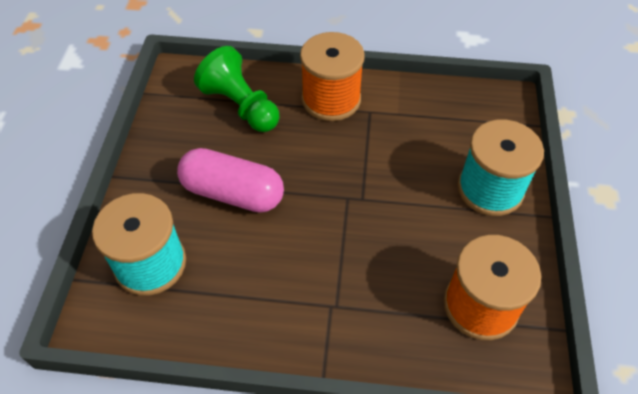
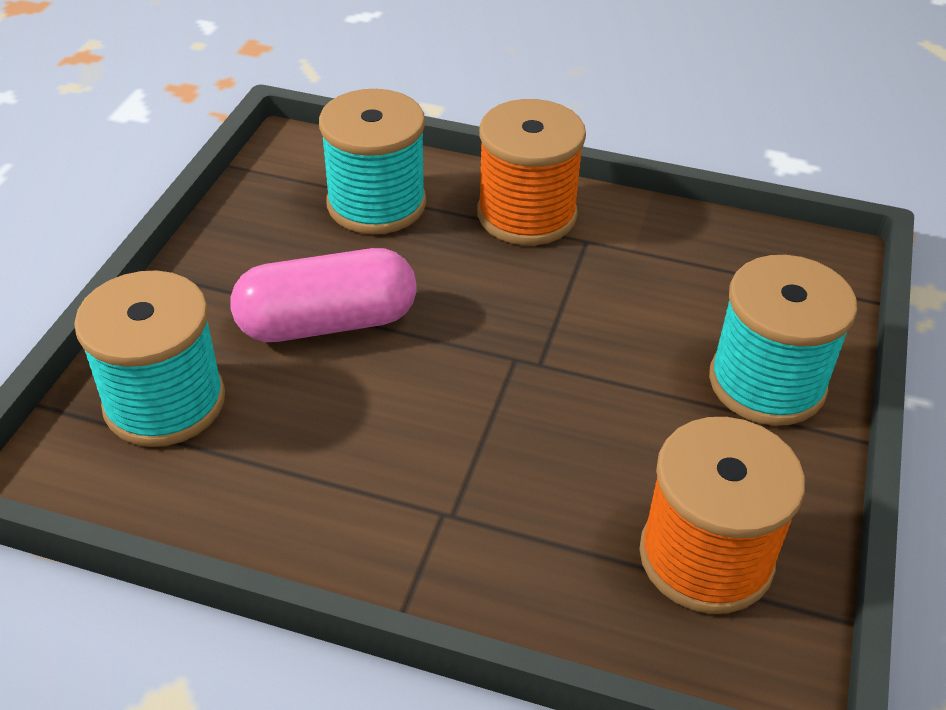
camera: 10 degrees right, 10 degrees down
(232, 193) = (327, 323): pink capsule -> pink capsule turned 45 degrees counterclockwise
(241, 106) = (376, 204): green pawn -> turquoise spool

